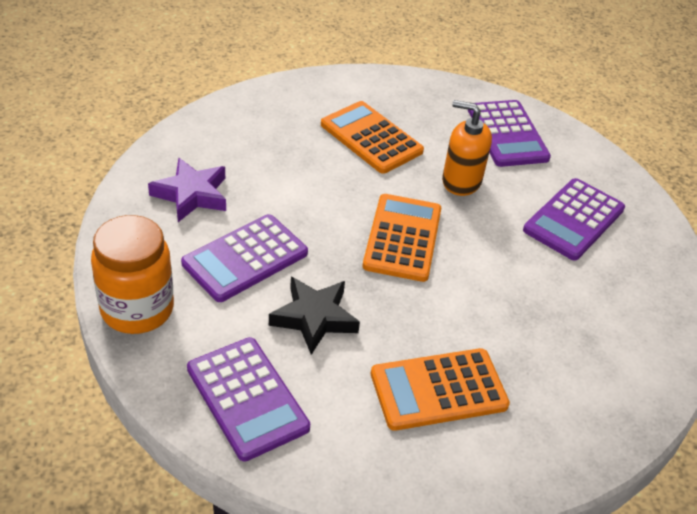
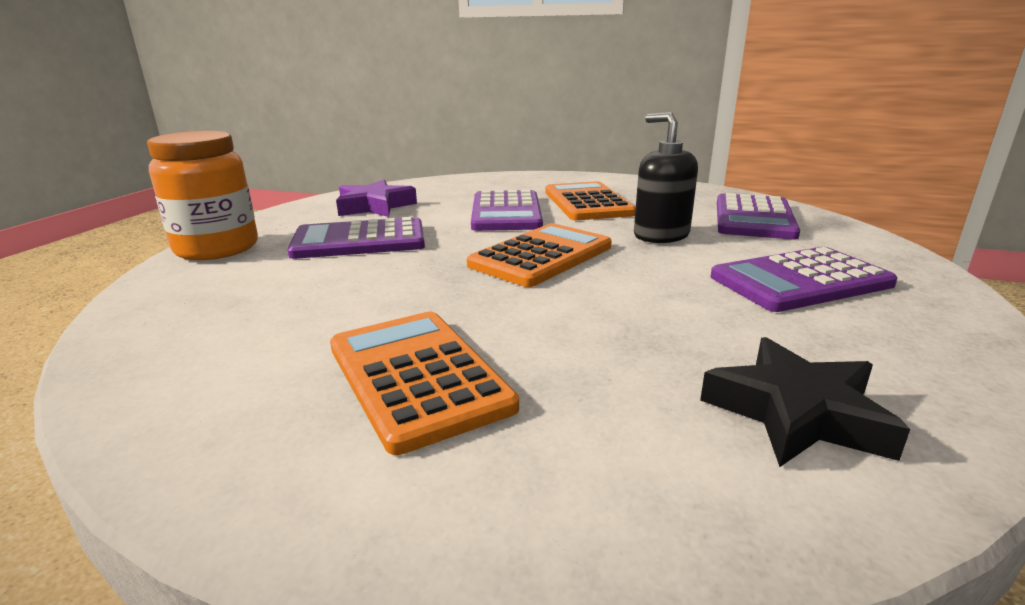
camera: 35 degrees right, 20 degrees down
(247, 398) = (192, 321): purple calculator -> purple calculator (506, 212)
(314, 318) = (360, 285): black star -> black star (796, 413)
(438, 390) = (417, 376): orange calculator -> orange calculator turned 45 degrees clockwise
(461, 181) = (661, 235): orange soap dispenser -> black soap dispenser

